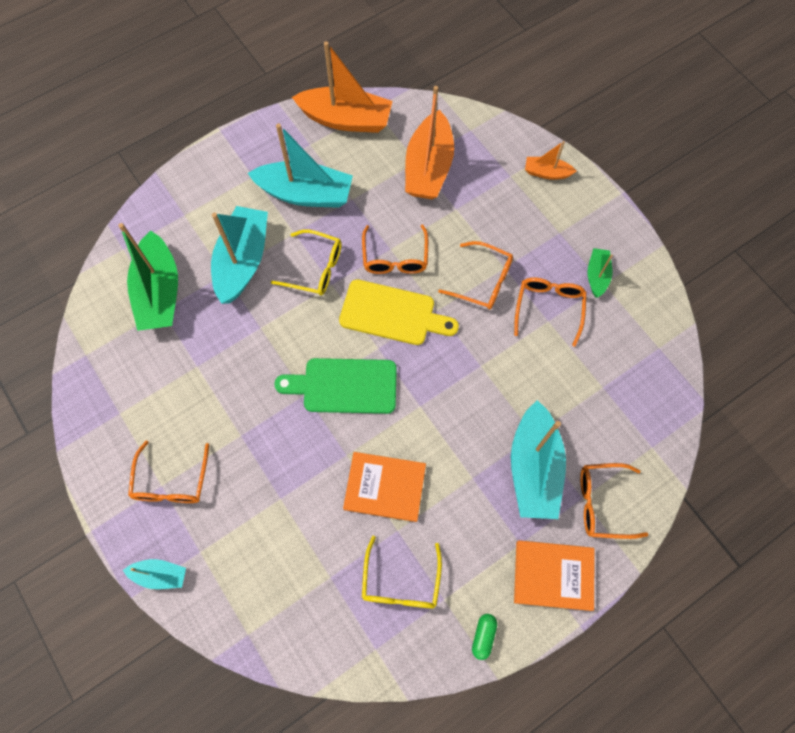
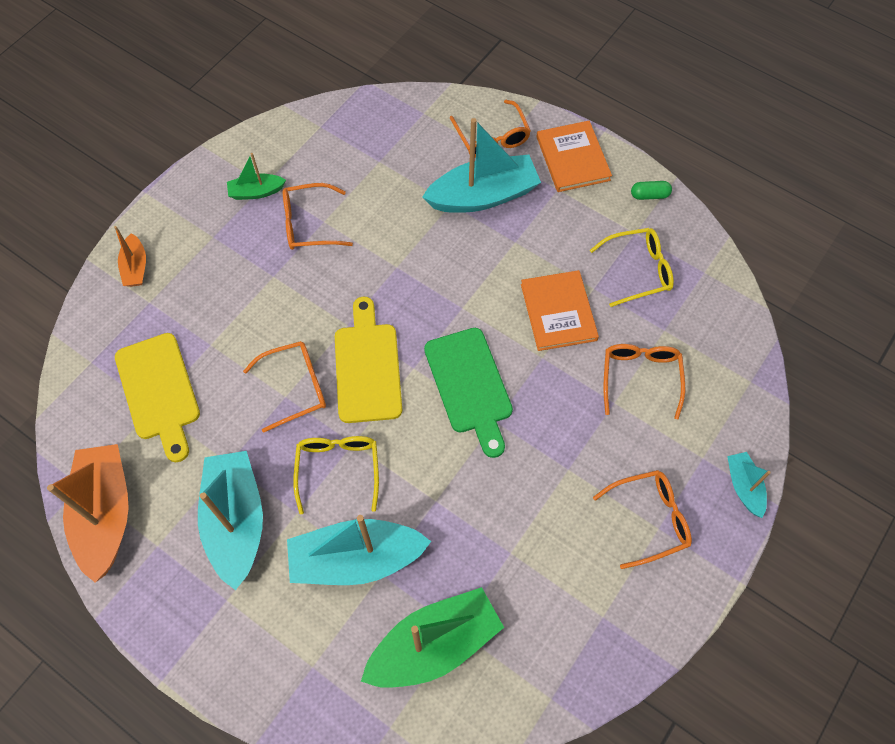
camera: 110 degrees left, 5 degrees down
(428, 167) = (159, 391): orange boat -> yellow cutting board
(483, 281) = (297, 291): orange glasses -> orange glasses (640, 378)

